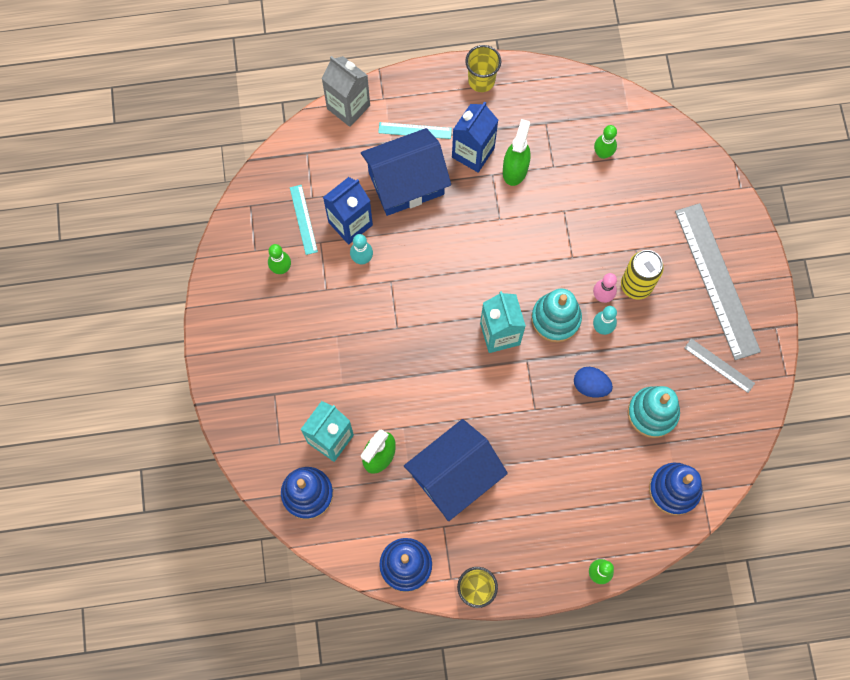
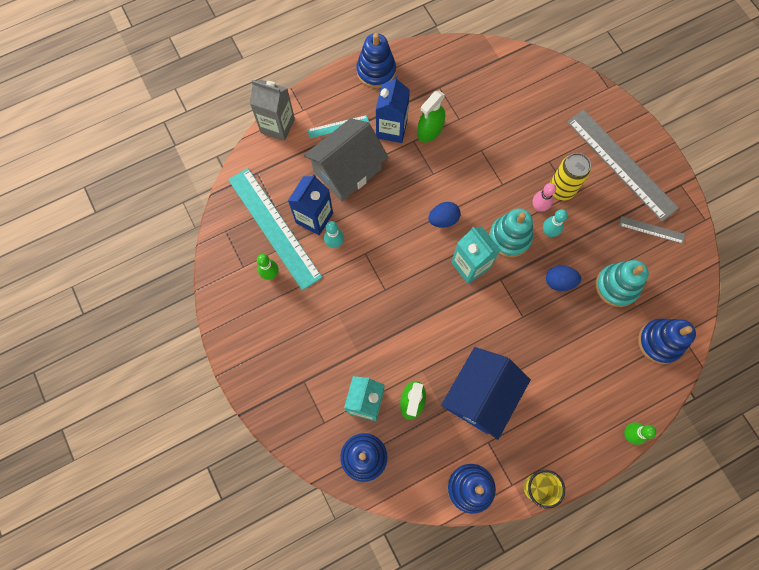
camera: 20 degrees left, 0 degrees up
(303, 219) = (274, 227): turquoise ruler -> turquoise ruler, size x2.19
(406, 183) = (347, 170): blue house -> grey house
(481, 81) = (376, 71): yellow cup -> blue stacking toy
(490, 273) = (443, 219): none -> blue egg
(515, 169) = (430, 131): green spray bottle -> green spray bottle turned 135 degrees counterclockwise
(603, 153) = (493, 96): green bowling pin -> none

